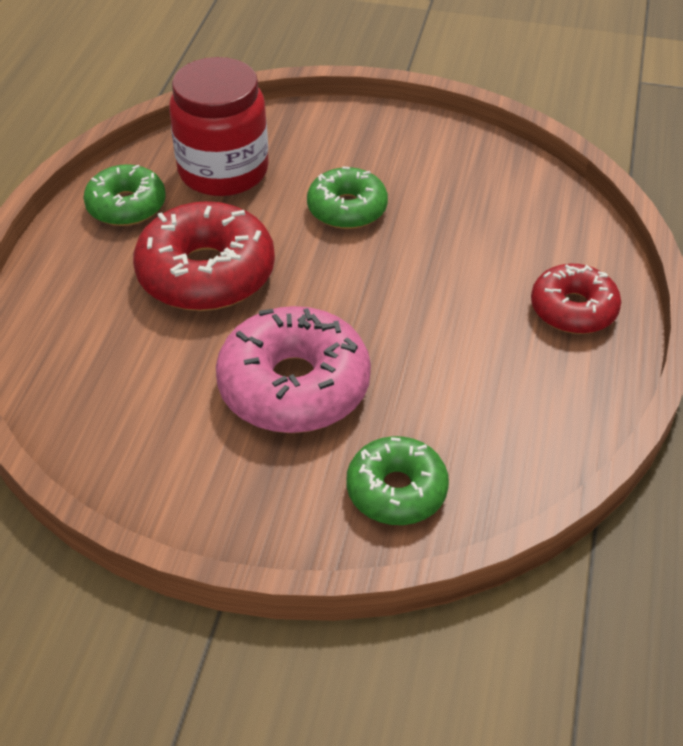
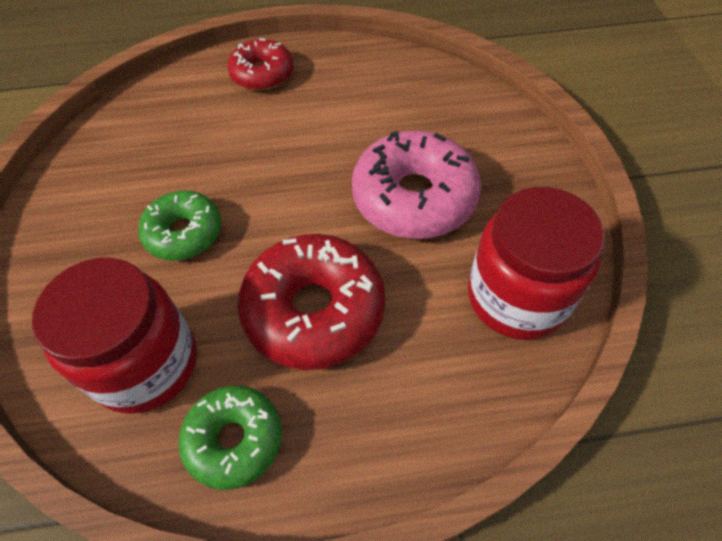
camera: 110 degrees left, 10 degrees up
(119, 421) = (517, 297): none -> red jar
(396, 490) = (470, 117): green donut -> none

